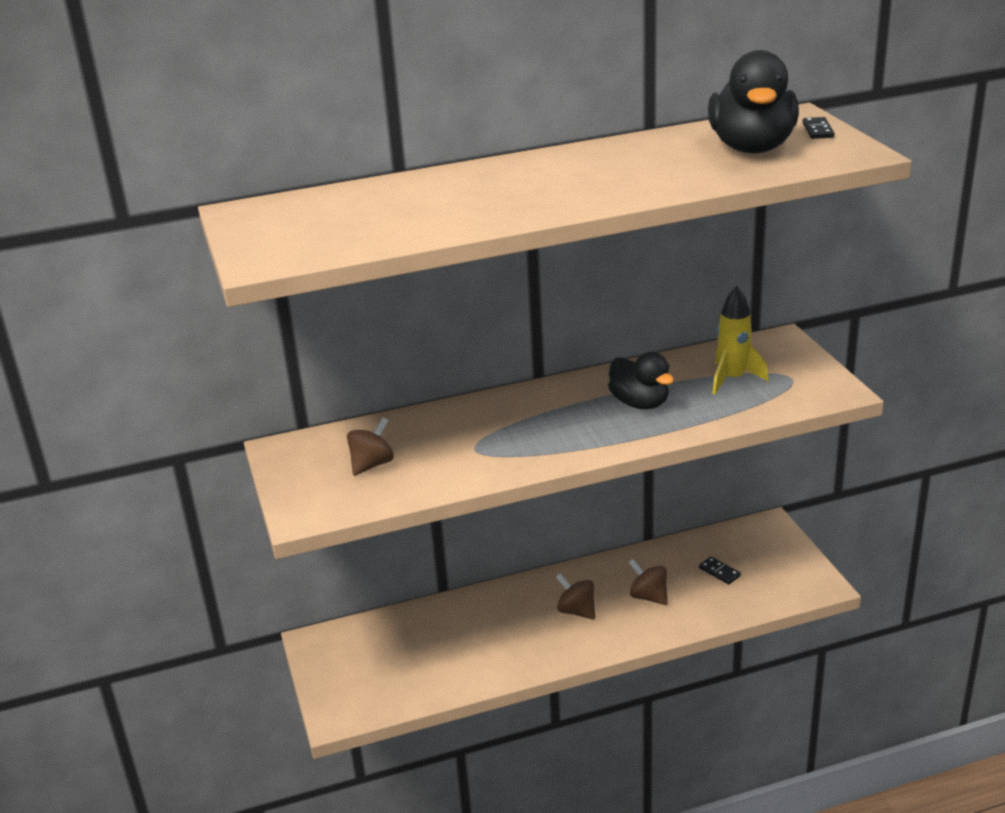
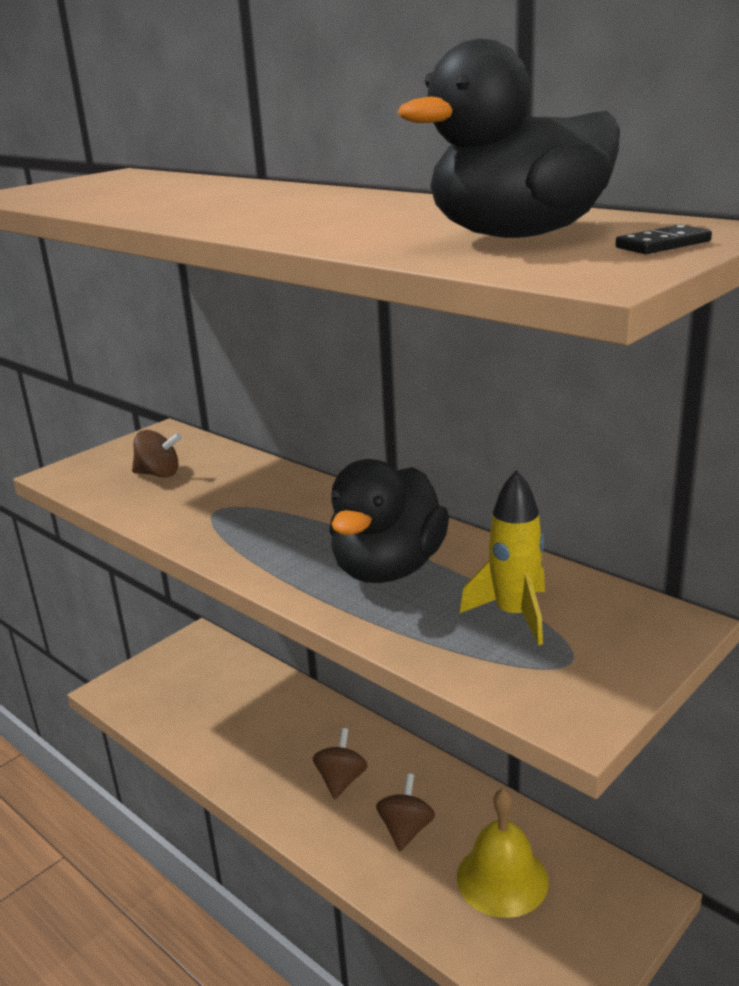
camera: 60 degrees right, 5 degrees down
(640, 403) = (388, 569): black duck -> black duck, size x1.51
(719, 572) = (502, 879): black domino -> yellow bell

